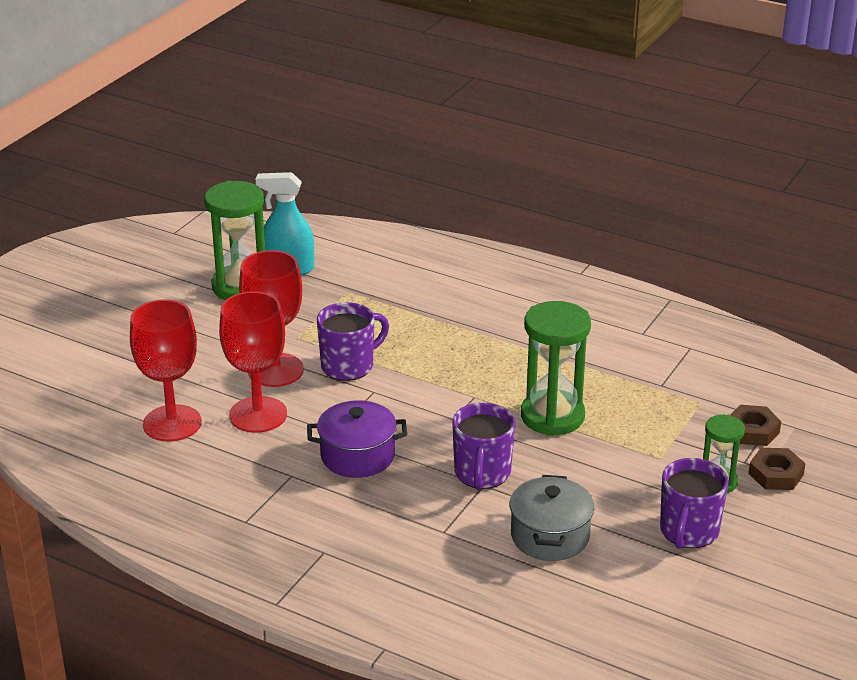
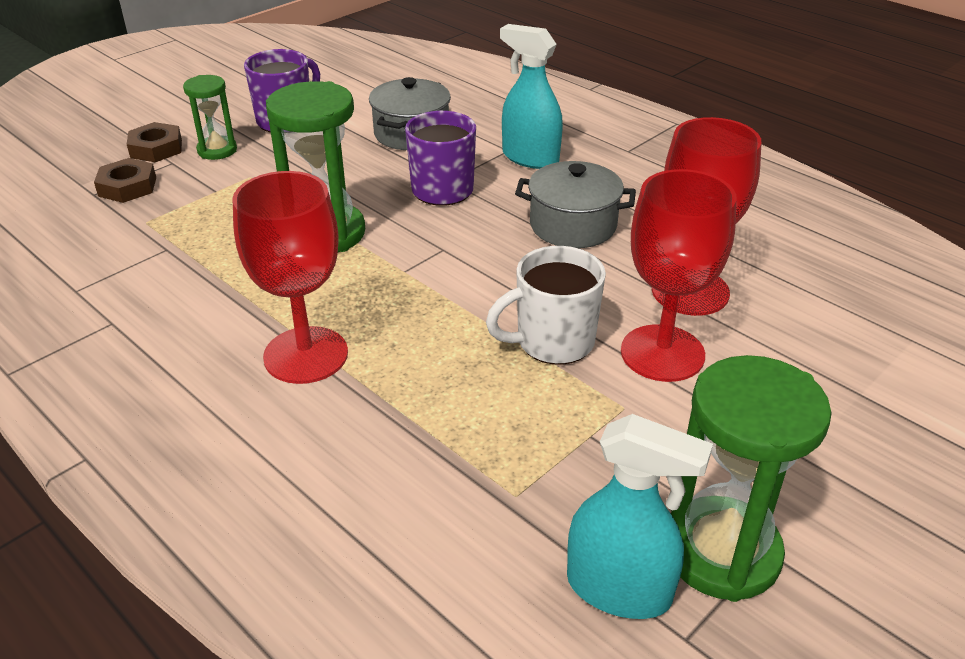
camera: 165 degrees left, 5 degrees up
(172, 423) = (806, 298): red goblet -> red goblet (306, 355)
(349, 366) = (553, 342): purple mug -> white mug
(357, 456) = (573, 225): purple pot -> grey pot
(418, 524) = (530, 158): none -> turquoise spray bottle

